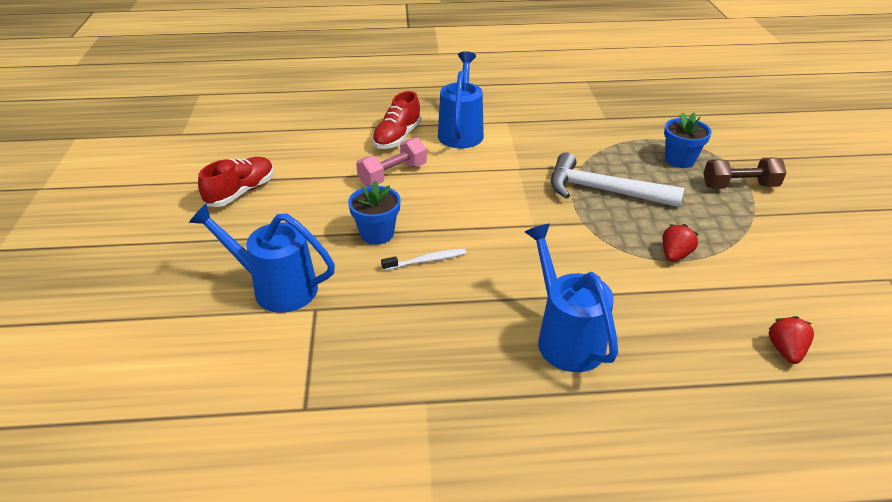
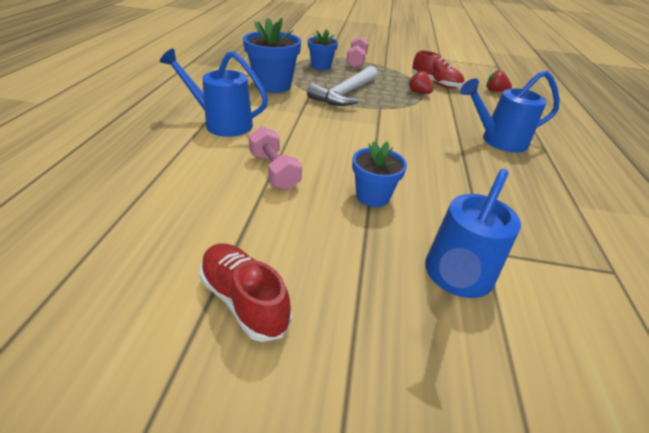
camera: 80 degrees left, 0 degrees up
(397, 137) = (202, 157): red shoe -> red shoe (435, 83)
(426, 260) = (416, 177): white toothbrush -> none
(576, 139) = (273, 85): none -> blue flower pot
(739, 186) = (356, 61): brown dumbbell -> pink dumbbell

